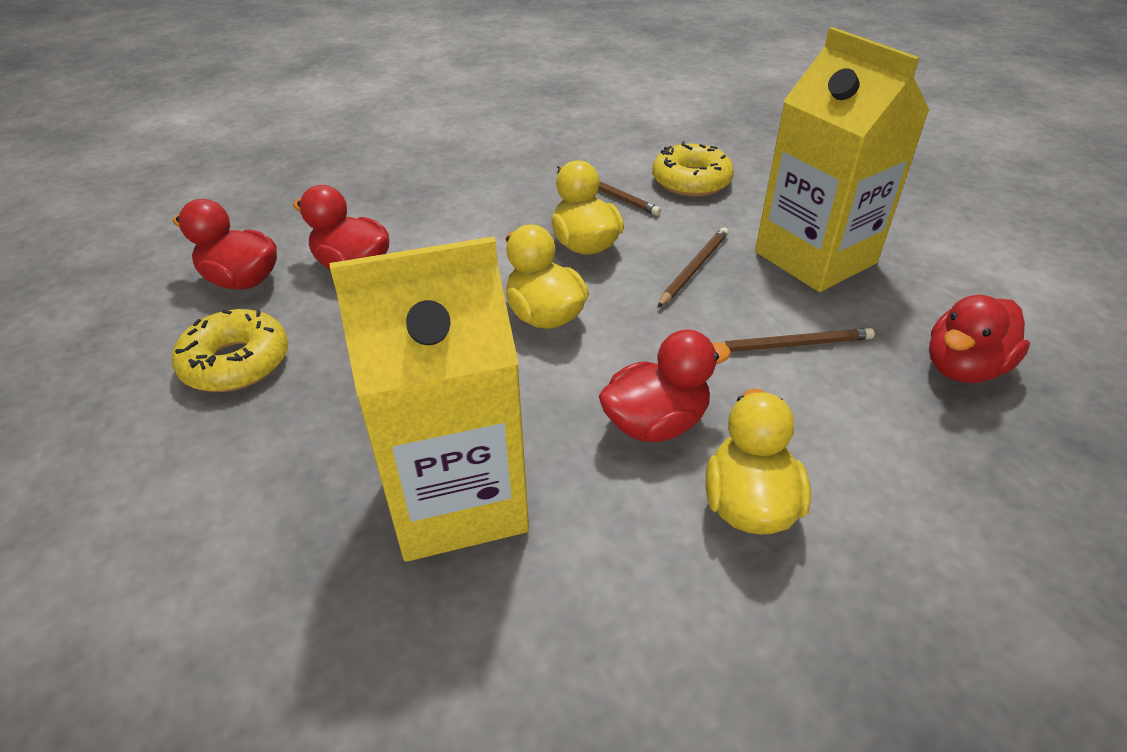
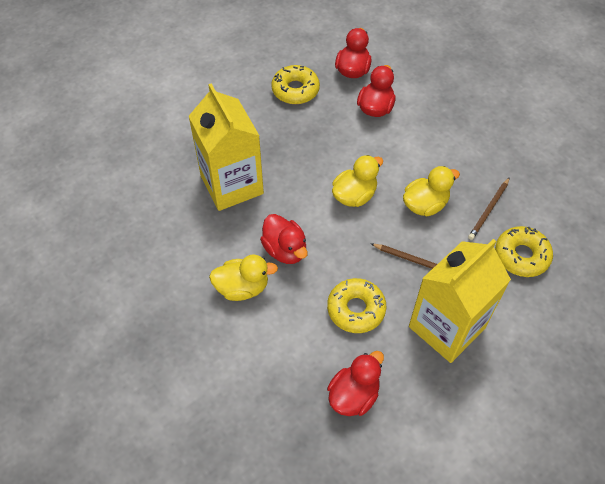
camera: 80 degrees right, 15 degrees up
(791, 344) = (356, 309): brown pencil -> yellow donut
(963, 368) = (353, 395): red duck -> red duck turned 90 degrees clockwise

